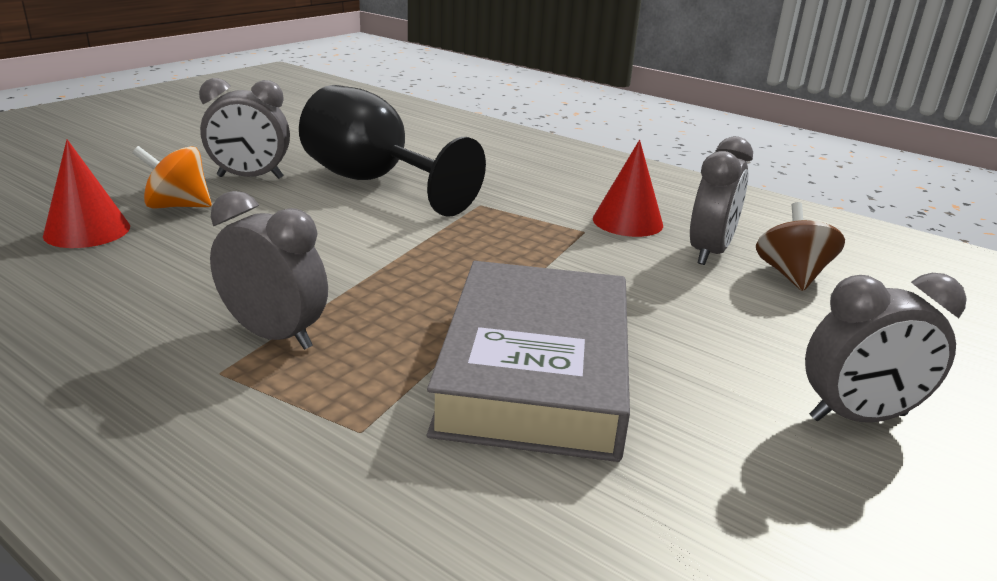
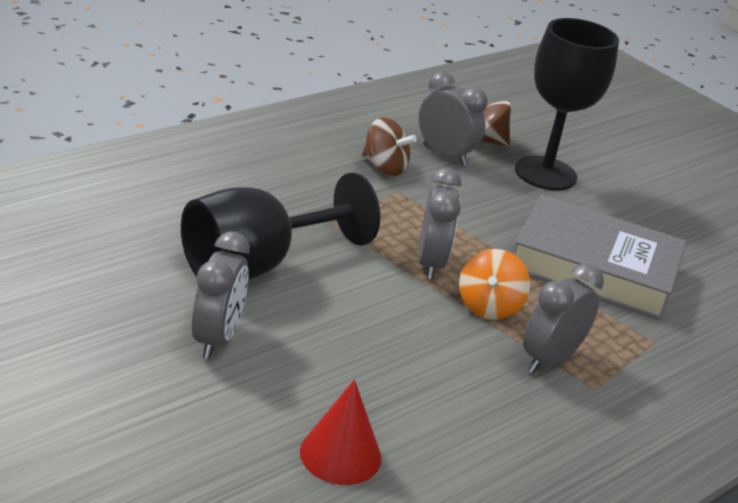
camera: 80 degrees left, 5 degrees up
(178, 206) = (289, 393): orange spinning top -> orange spinning top (488, 306)
(627, 221) = (384, 167): red cone -> brown spinning top
(770, 324) = (545, 173): none -> black goblet
(858, 417) = (637, 187): grey clock -> grey clock (430, 263)

